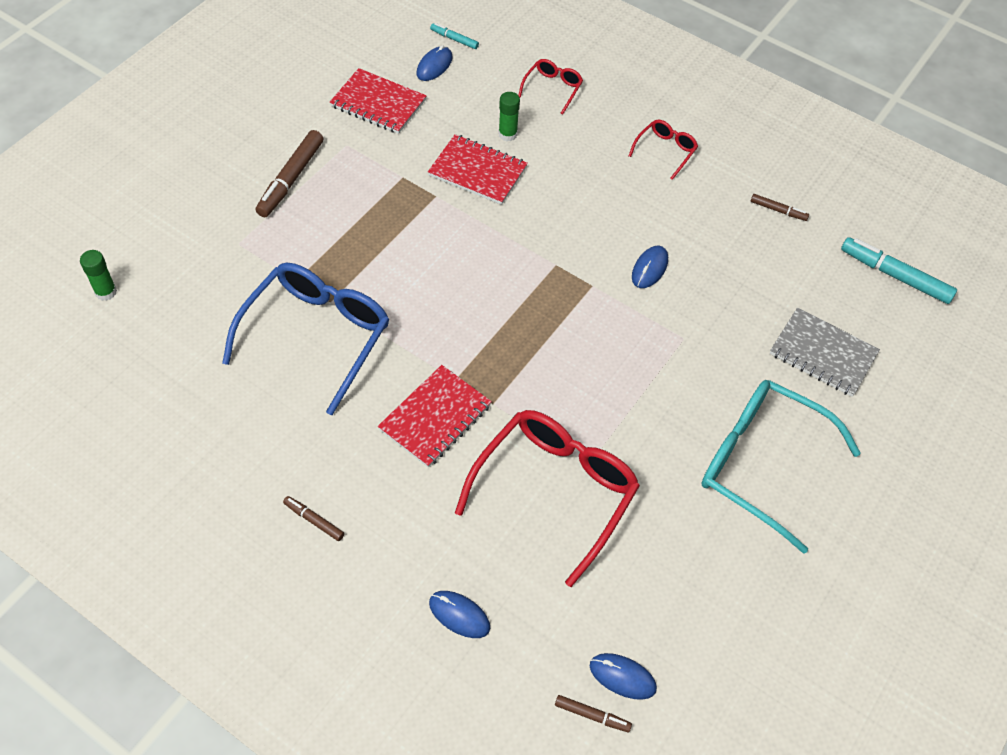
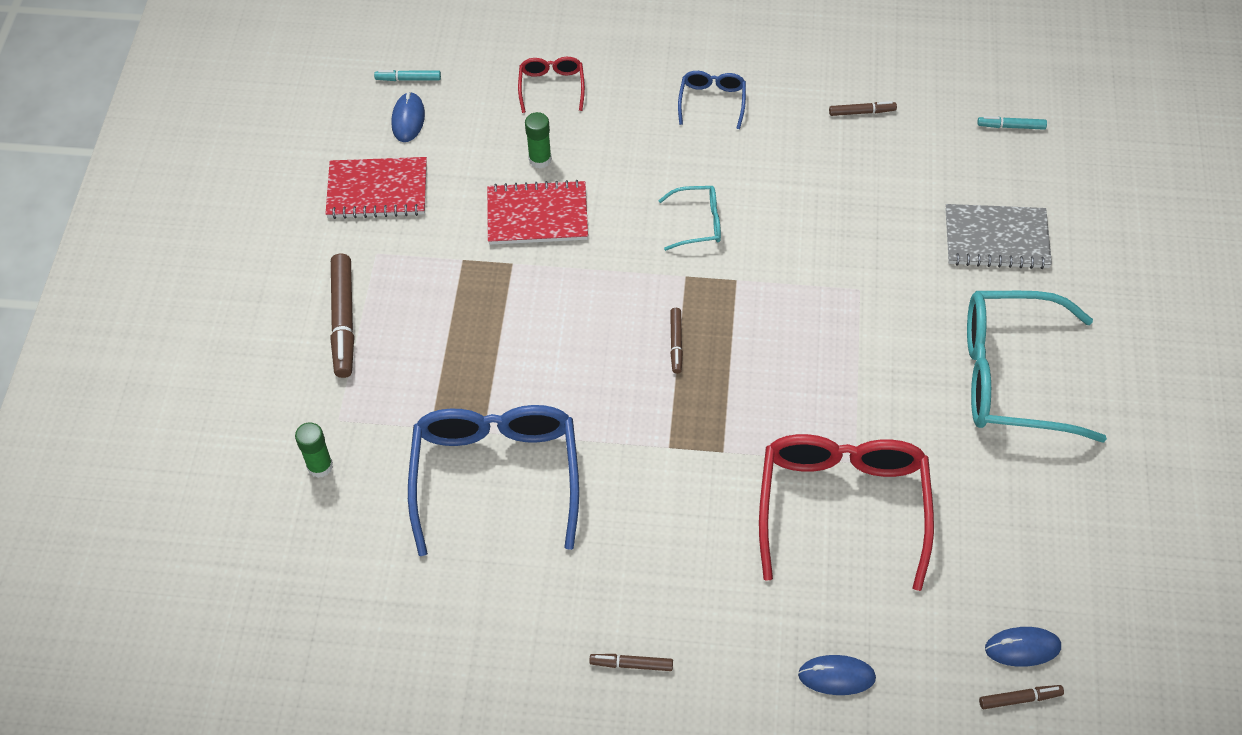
camera: 25 degrees left, 0 degrees up
(106, 292) = (231, 547): green glue stick -> green glue stick (320, 466)
(435, 417) = (677, 496): red notebook -> none
(514, 309) = (676, 343): none -> brown marker
(592, 232) = (698, 223): none -> turquoise glasses
(649, 268) = (779, 234): blue mouse -> none
(665, 151) = (712, 101): red glasses -> blue glasses
(895, 276) = (1011, 126): turquoise marker -> turquoise marker, size x0.52

